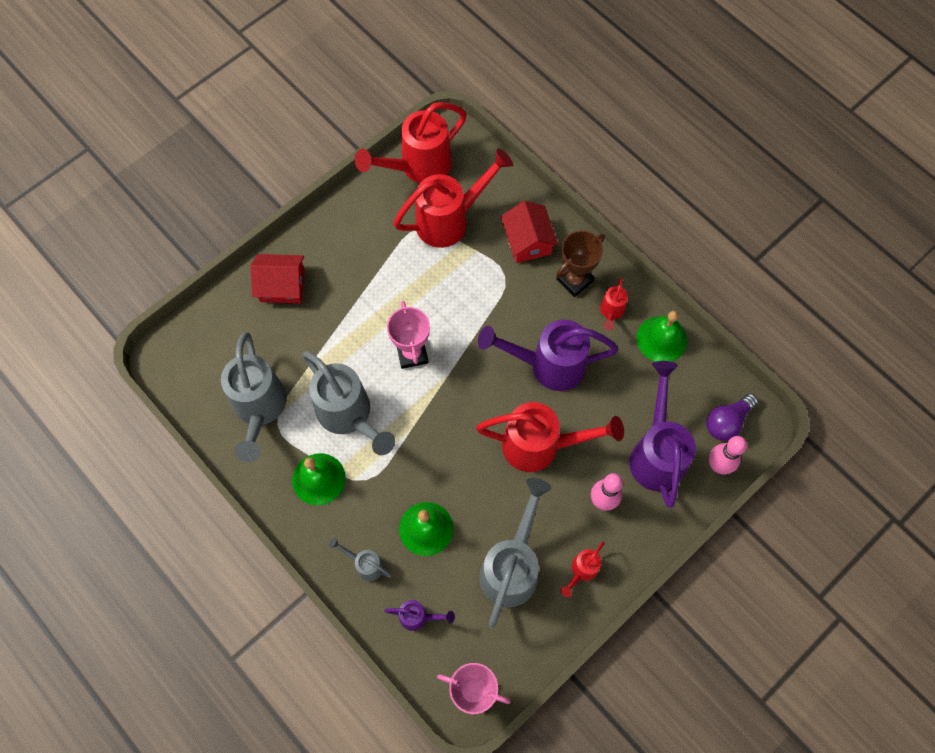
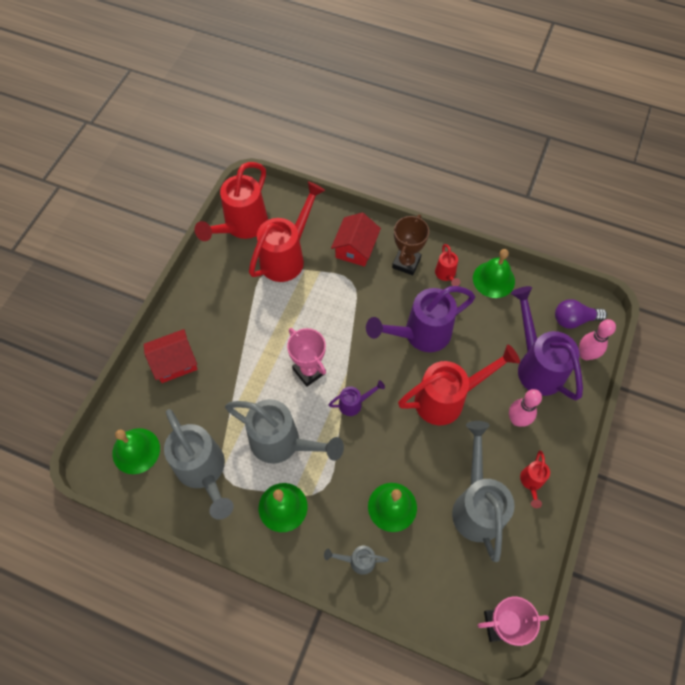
camera: 25 degrees left, 5 degrees down
(205, 359) = (136, 451): none -> green bell
(418, 617) = (424, 583): purple watering can -> purple watering can (354, 403)
(527, 241) = (355, 248): red house -> red house turned 60 degrees clockwise
(727, 422) = (574, 319): purple light bulb -> purple light bulb turned 60 degrees clockwise

